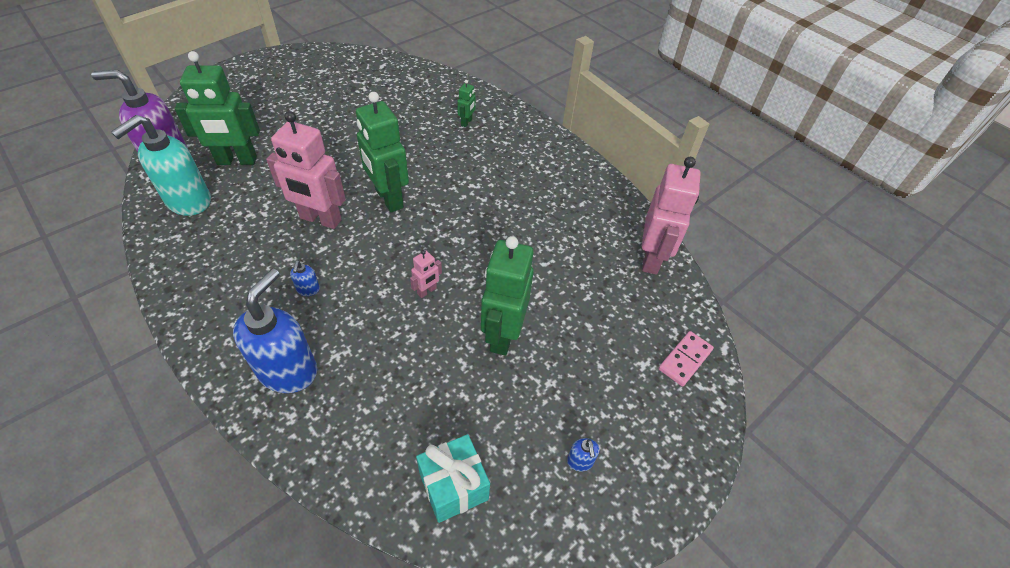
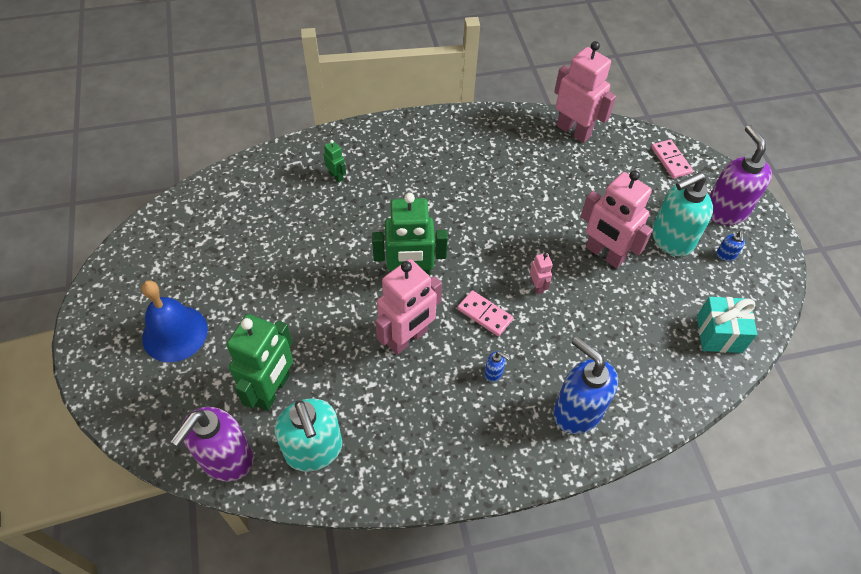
camera: 60 degrees left, 5 degrees up
(268, 98) = (175, 333): none -> blue bell
(372, 262) = (485, 314): none -> pink domino
(502, 335) = (604, 254): green robot -> pink robot
(565, 394) = (671, 239): none -> turquoise soap dispenser
(580, 461) = (725, 255): blue soap dispenser -> blue soap dispenser turned 75 degrees clockwise
(652, 442) = (725, 211): none -> purple soap dispenser

